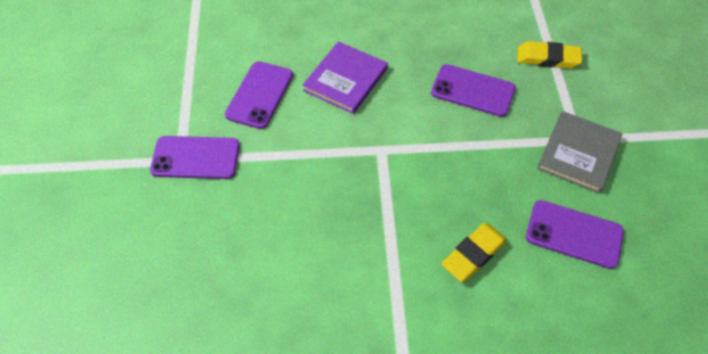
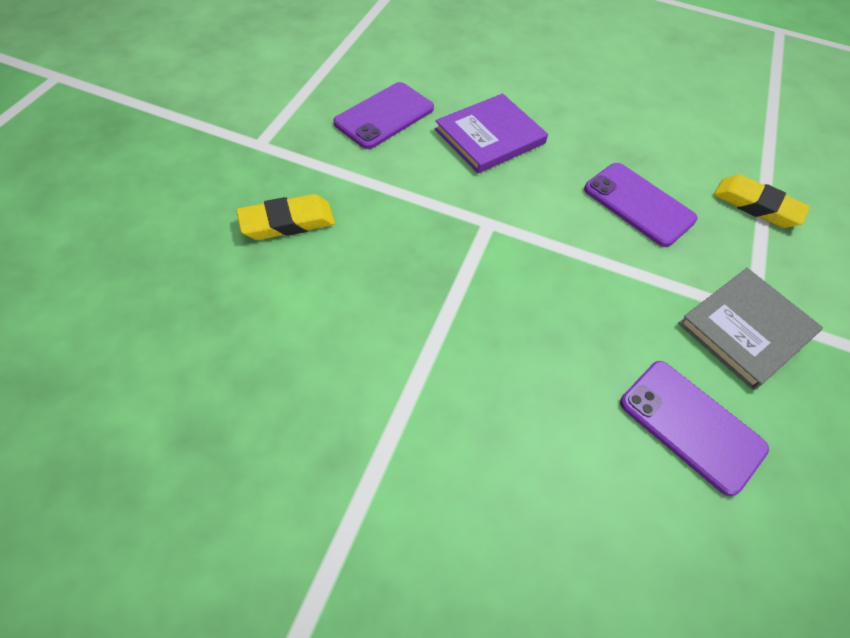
camera: 20 degrees right, 0 degrees up
(196, 158) = (276, 149): purple phone -> none
(473, 254) = (538, 388): yellow eraser -> yellow eraser (287, 222)

